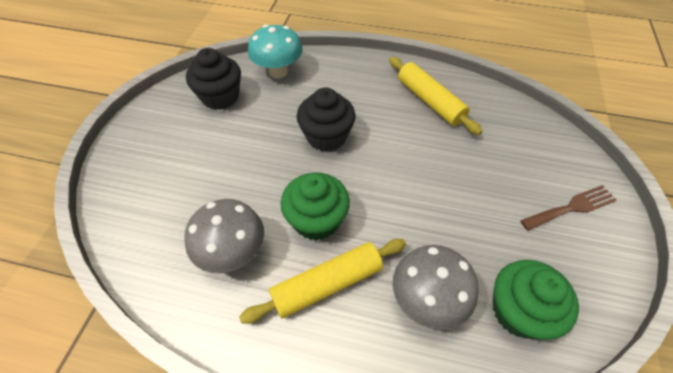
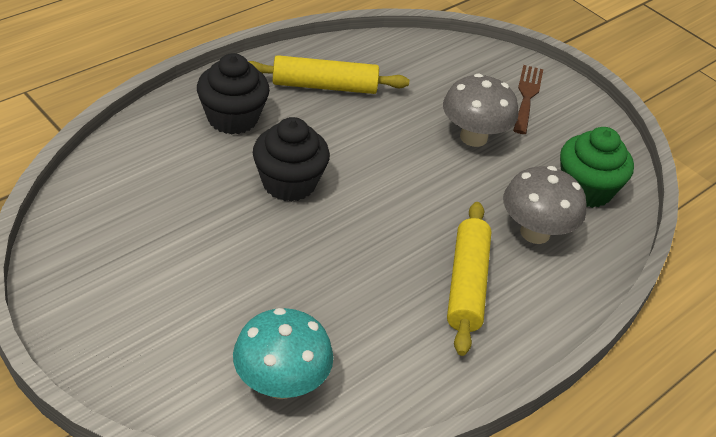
camera: 60 degrees left, 10 degrees down
(220, 97) = (119, 231): black cupcake -> black cupcake (232, 118)
(233, 253) = (370, 333): grey mushroom -> grey mushroom (473, 137)
(278, 72) = (136, 160): turquoise mushroom -> turquoise mushroom (281, 384)
(316, 220) = (390, 252): green cupcake -> none

